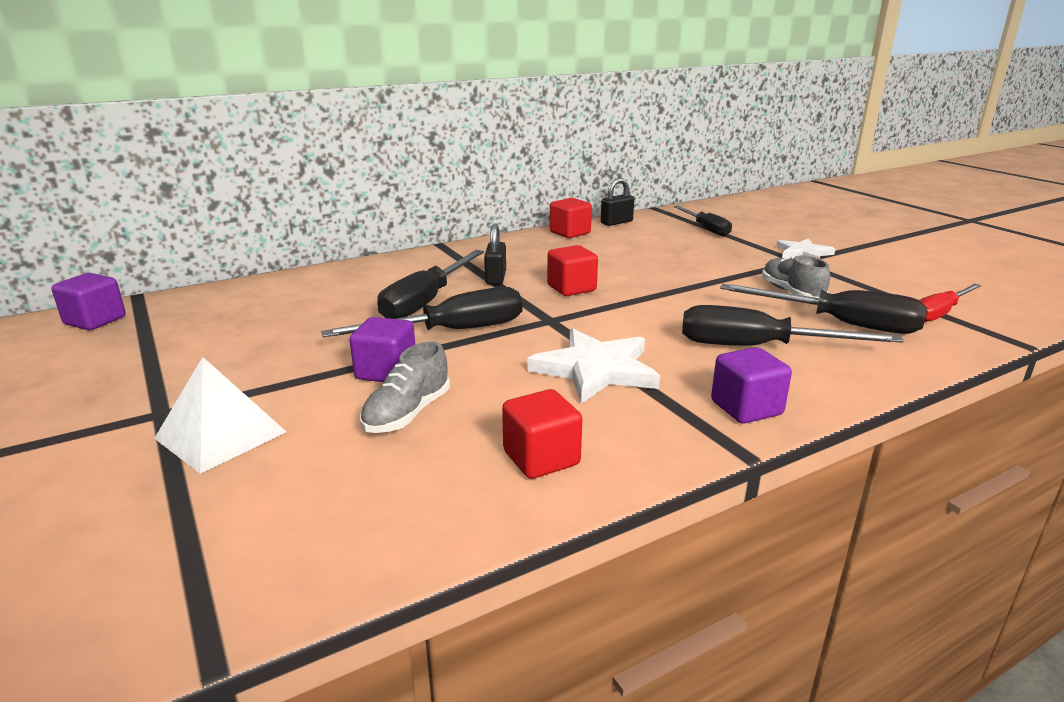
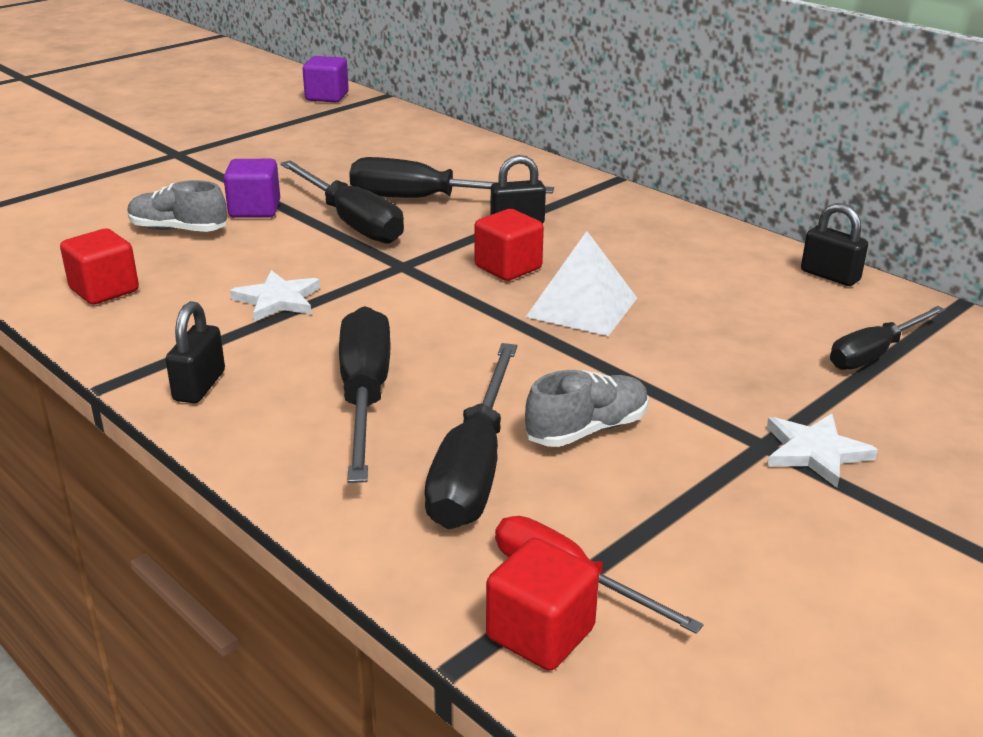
camera: 75 degrees right, 5 degrees up
(220, 435) = (144, 177): white pyramid -> white pyramid (582, 307)
(570, 233) = (738, 247): red cube -> red cube (540, 633)
(596, 369) = (278, 300): white star -> white star, size x0.62
(746, 408) = (199, 386): purple cube -> black padlock

